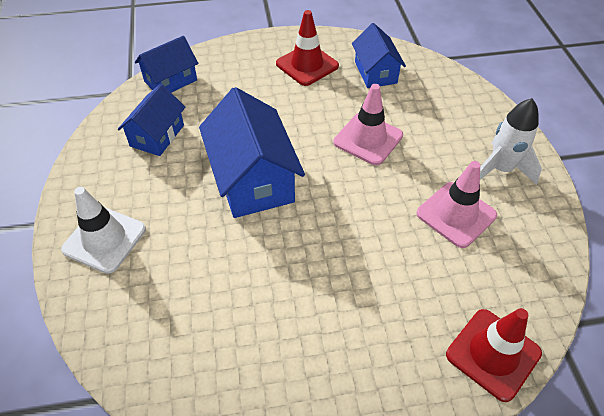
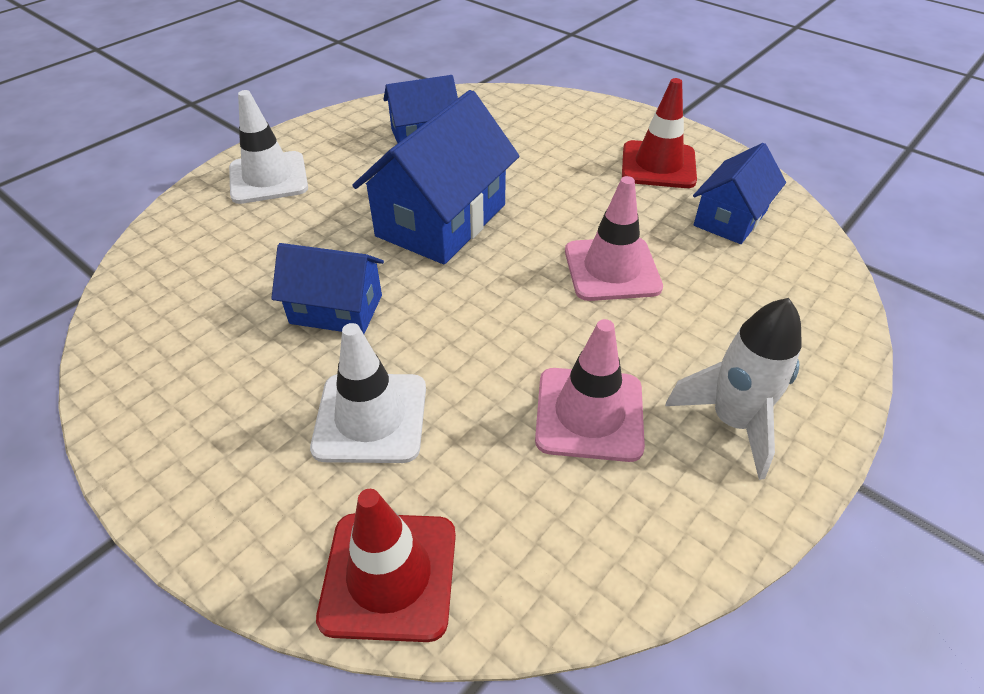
camera: 50 degrees right, 5 degrees down
(170, 81) = (504, 103): blue house -> blue house (336, 309)
(385, 305) = (371, 417): none -> white traffic cone

